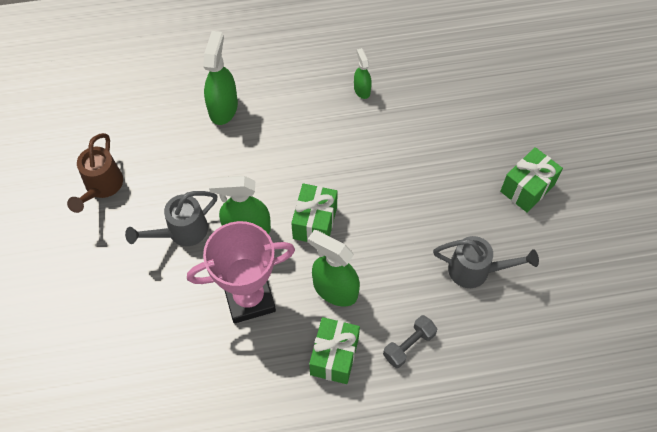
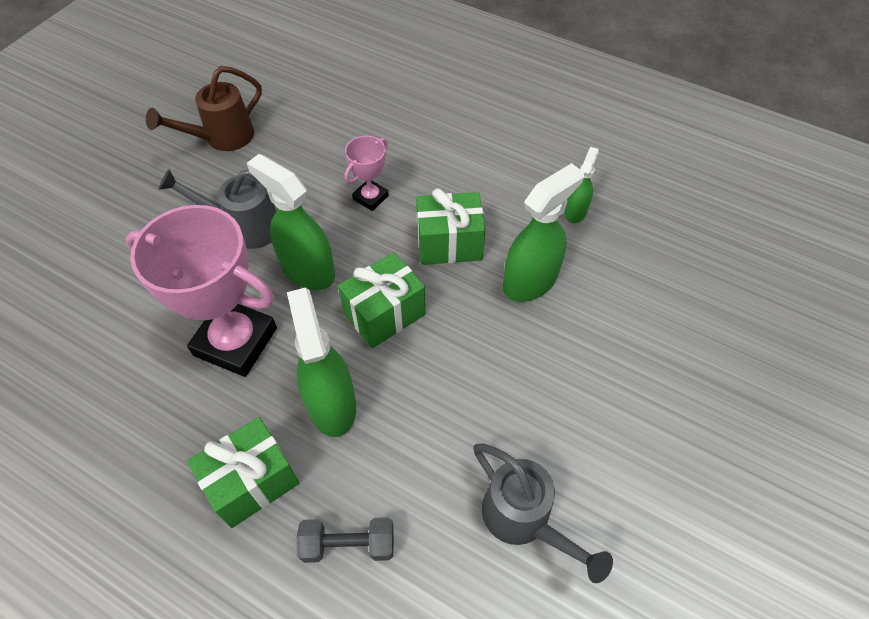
camera: 40 degrees right, 5 degrees down
(223, 108) = (408, 139): green spray bottle -> green spray bottle (530, 281)
(238, 161) = (370, 197): none -> pink trophy
(527, 188) = (693, 467): green gift -> green gift (449, 243)

